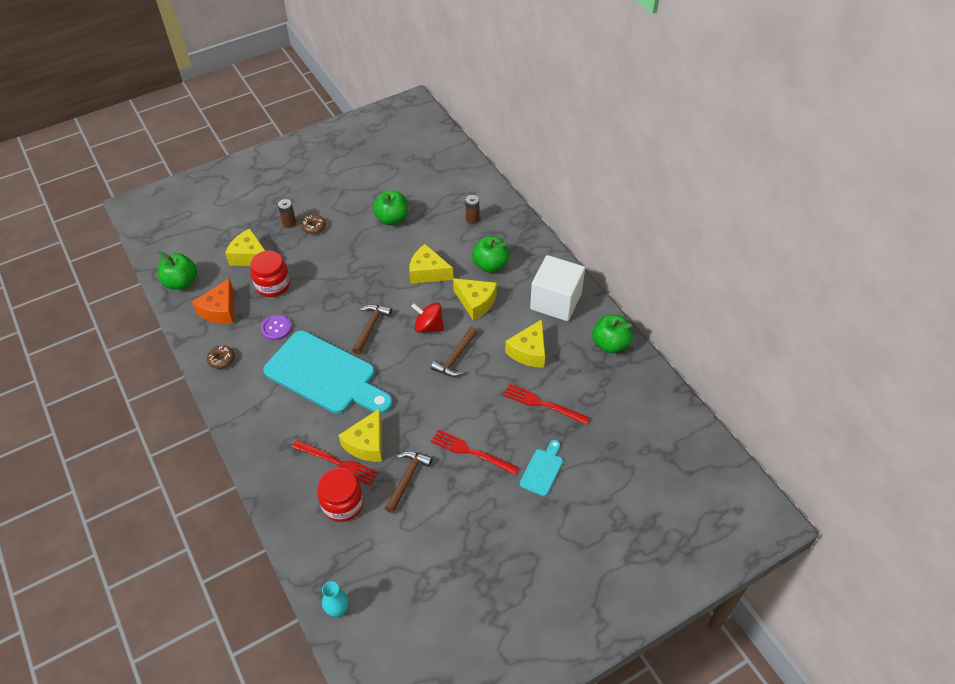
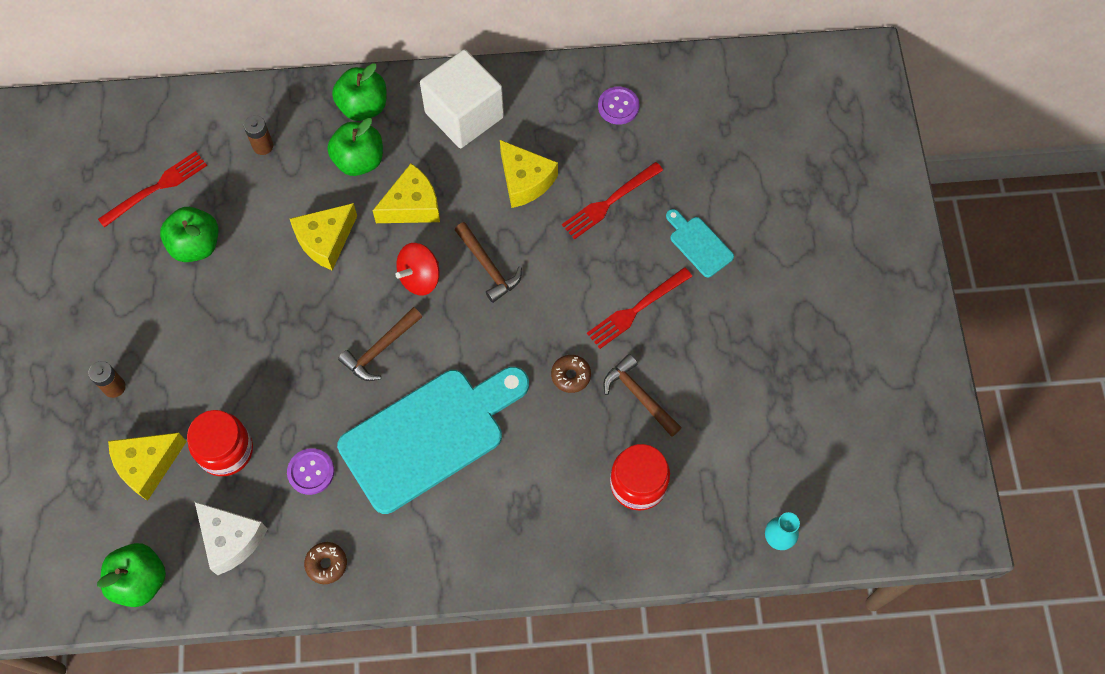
camera: 65 degrees left, 15 degrees up
(220, 310) = (231, 540): orange cheese -> white cheese
(314, 227) = (145, 355): brown donut -> brown donut (571, 376)
(338, 463) = (576, 468): red fork -> red fork (157, 188)
(367, 443) = (565, 423): yellow cheese -> none
(370, 327) = (380, 349): brown hammer -> brown hammer turned 90 degrees counterclockwise
(610, 344) = (562, 89): green apple -> green apple (363, 107)
(619, 380) = (618, 106): none -> purple button

